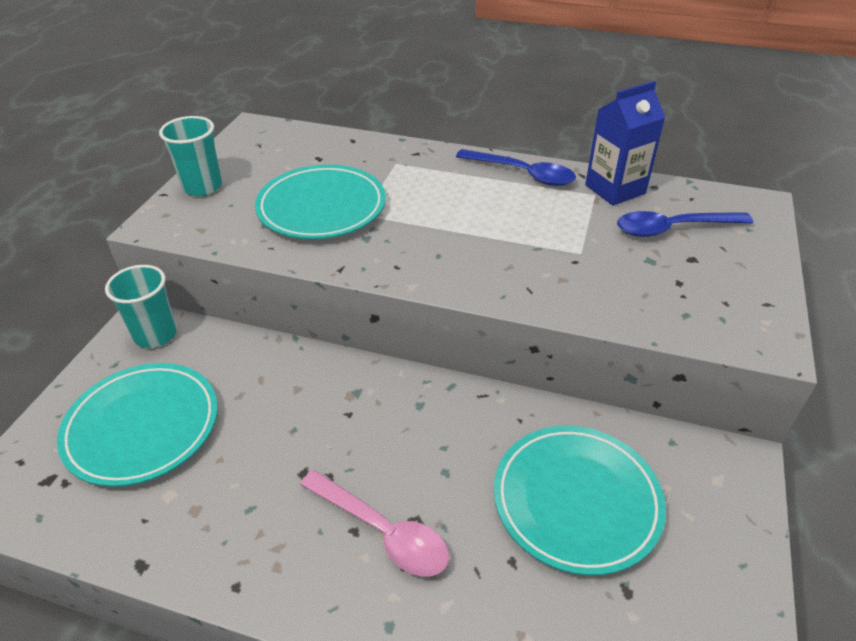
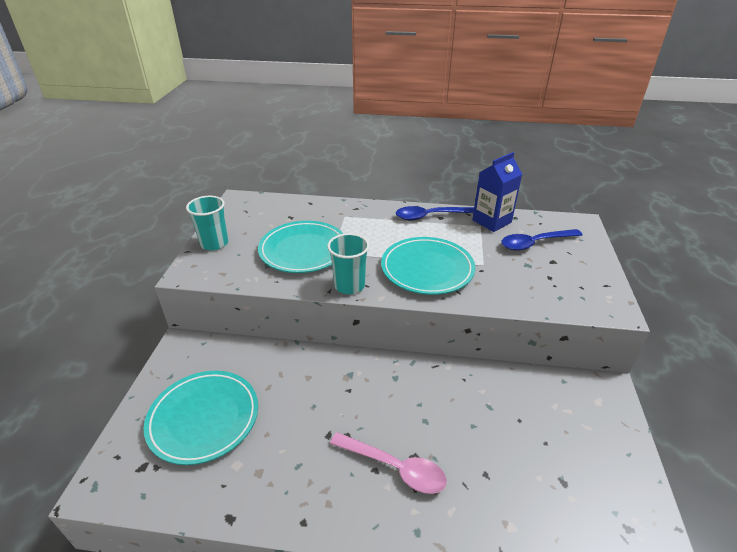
camera: 10 degrees left, 5 degrees down
(155, 334) = (195, 351): turquoise cup -> turquoise cup (349, 285)
(522, 174) = (430, 216): blue spoon -> blue spoon turned 150 degrees clockwise
(576, 501) = (515, 428): turquoise plate -> turquoise plate (427, 269)

